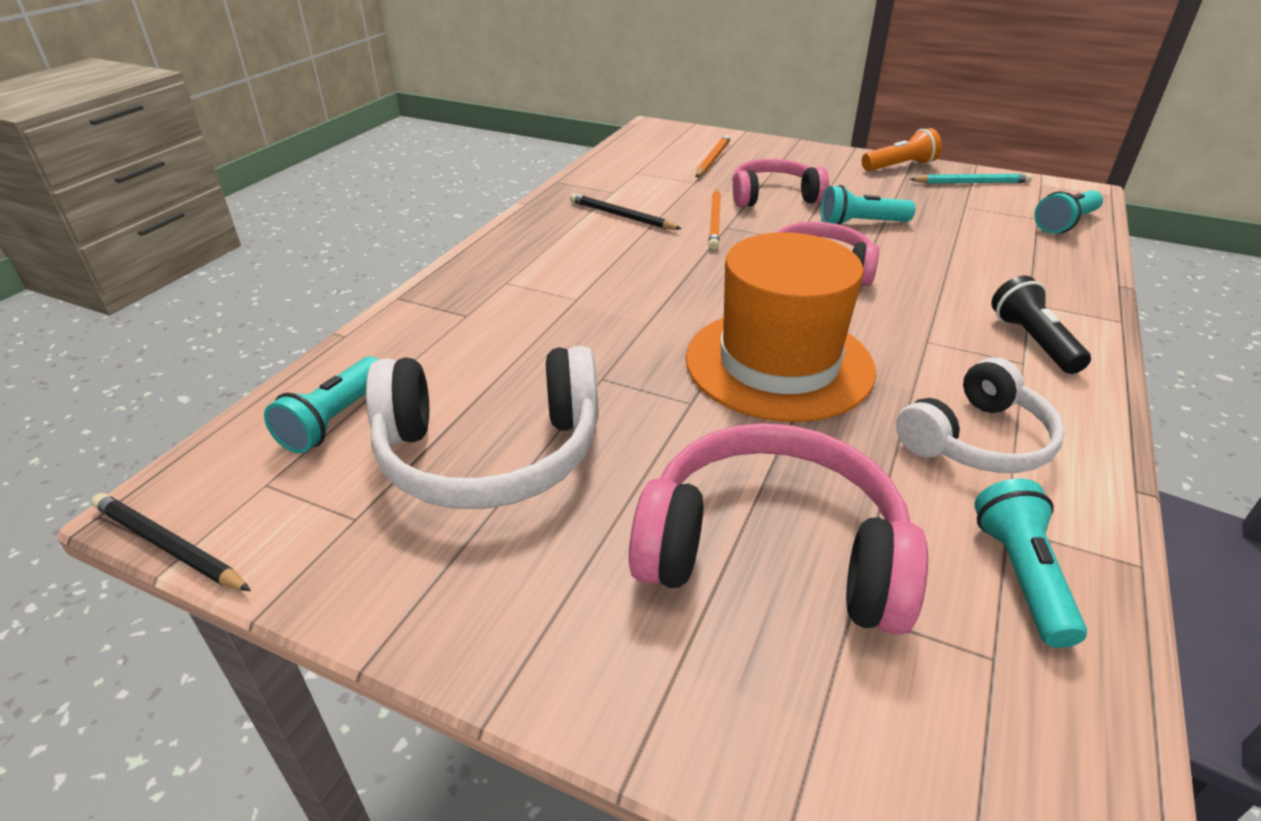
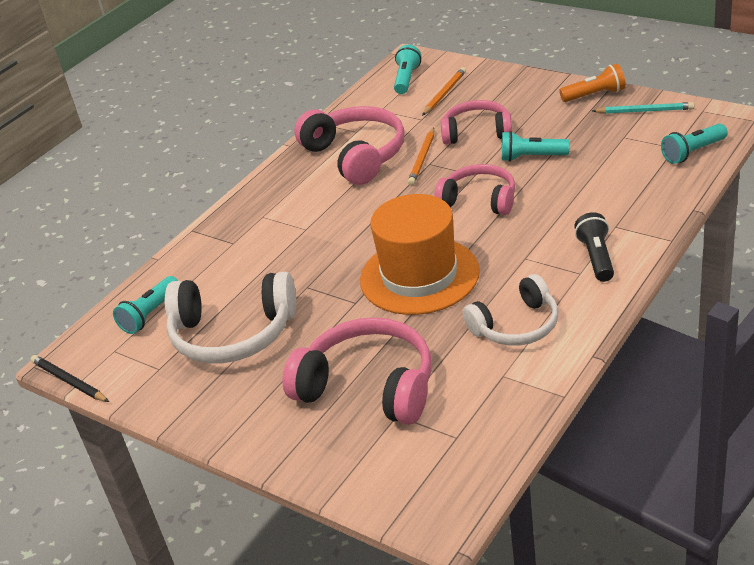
camera: 15 degrees right, 0 degrees up
(621, 216) = (356, 155): black pencil -> pink headphones
(1021, 575) = (494, 400): turquoise flashlight -> turquoise flashlight (406, 79)

